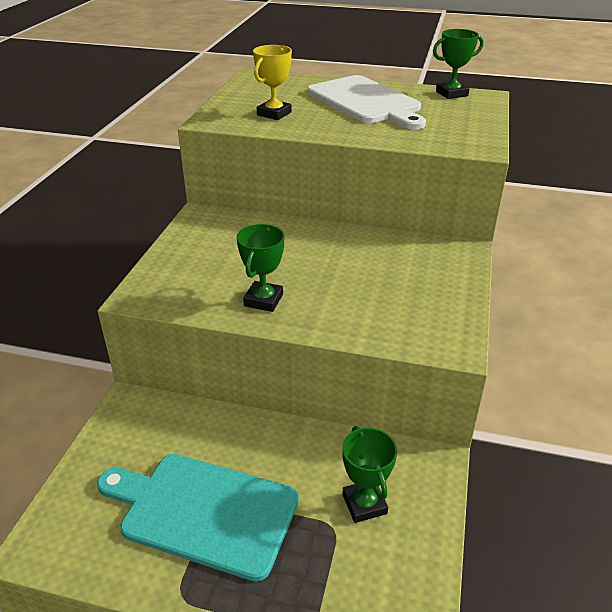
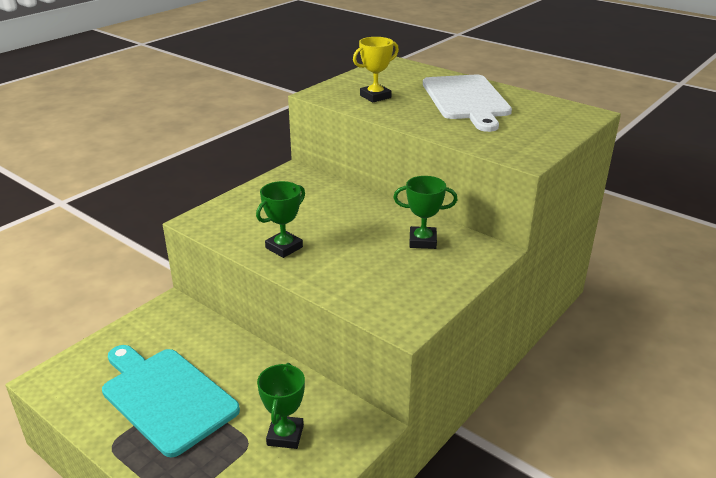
camera: 25 degrees right, 5 degrees down
(451, 94) = (557, 106): green trophy -> green trophy (422, 241)

